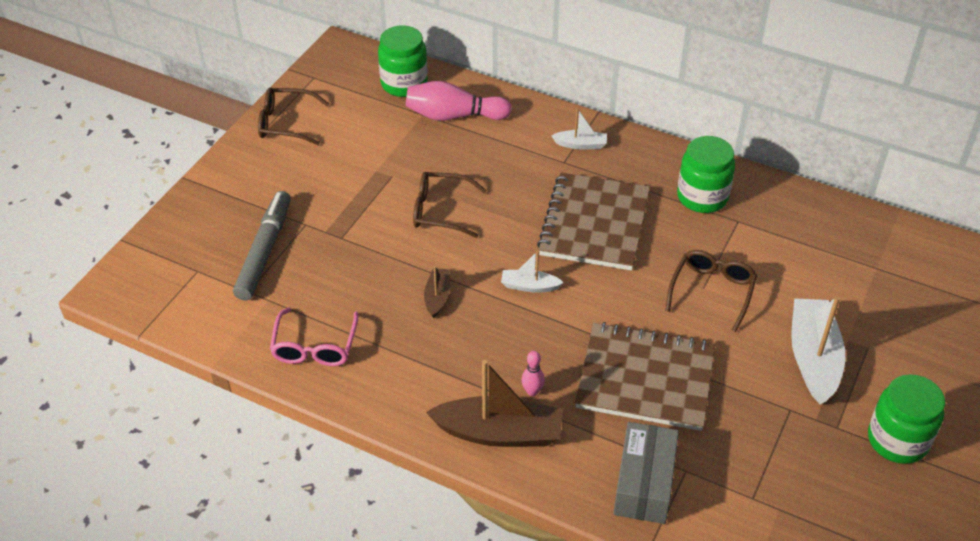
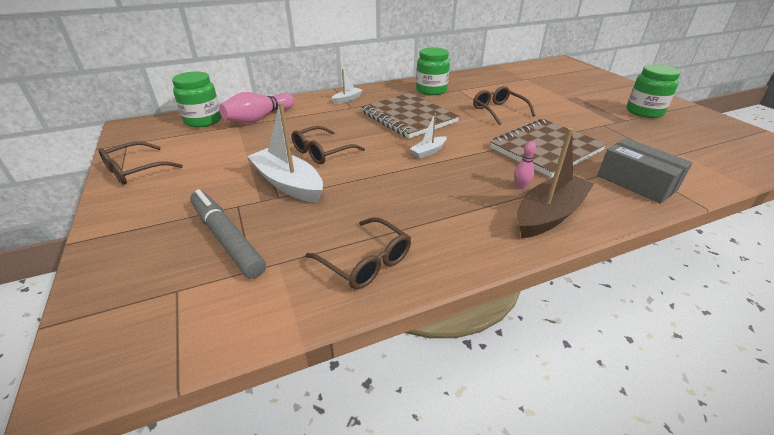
camera: 50 degrees left, 10 degrees down
(315, 347) = (366, 261): pink glasses -> brown glasses
(437, 297) = (392, 184): brown boat -> none
(813, 358) = (571, 108): white boat -> white boat (288, 184)

